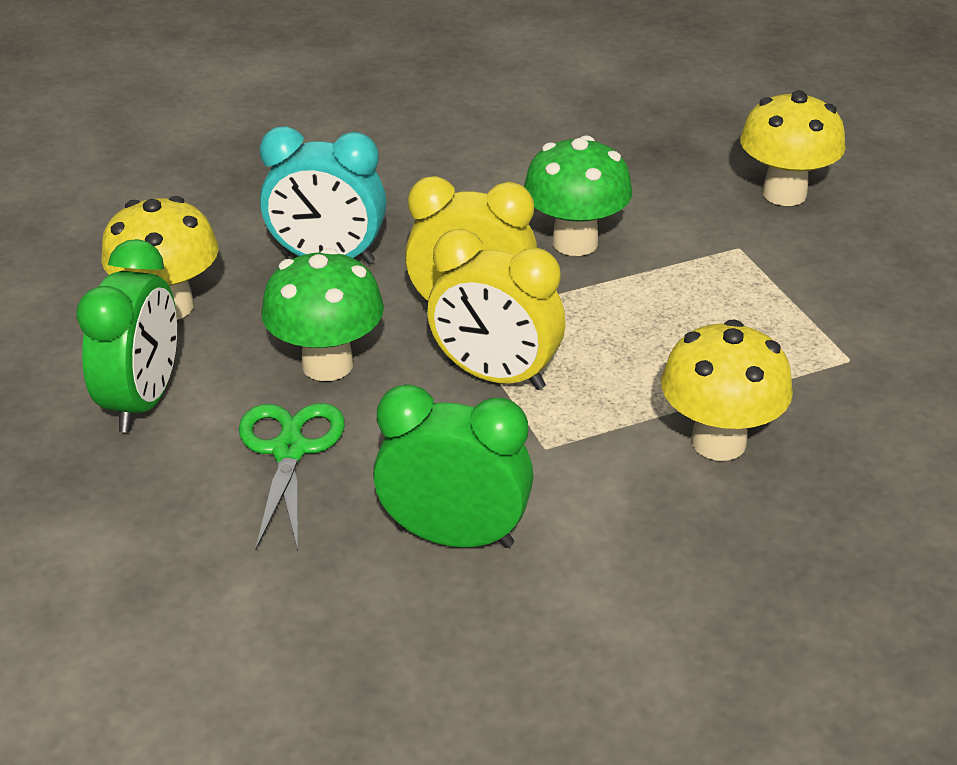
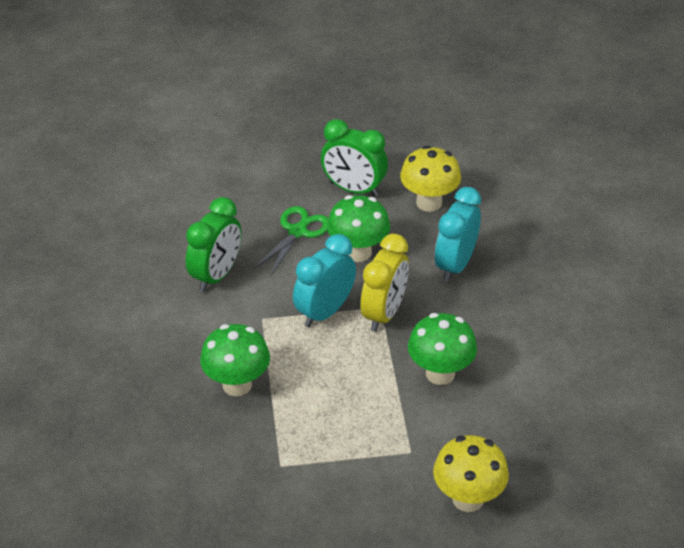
camera: 105 degrees right, 5 degrees up
(289, 450) = (297, 232): green scissors -> green scissors turned 75 degrees counterclockwise
(495, 376) = (324, 312): yellow clock -> turquoise clock
(718, 442) = (237, 385): yellow mushroom -> green mushroom

